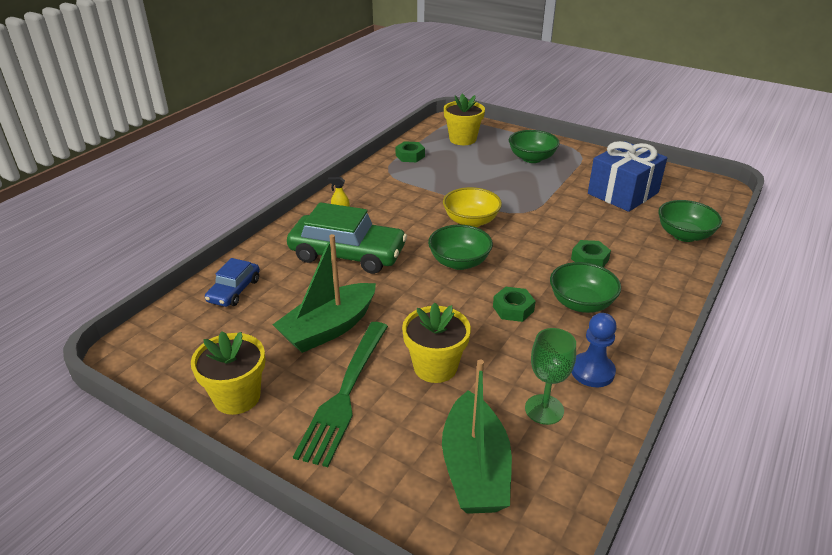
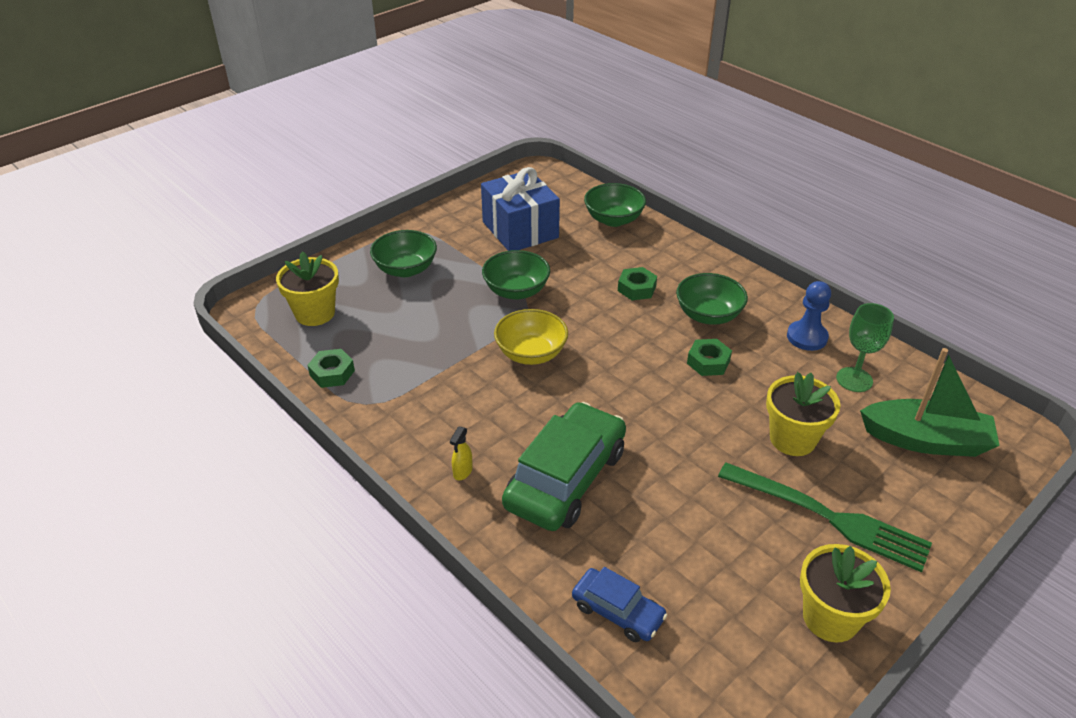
camera: 75 degrees left, 5 degrees up
(329, 328) = (717, 517): green boat -> none
(459, 262) = (614, 382): green bowl -> green bowl (516, 291)

